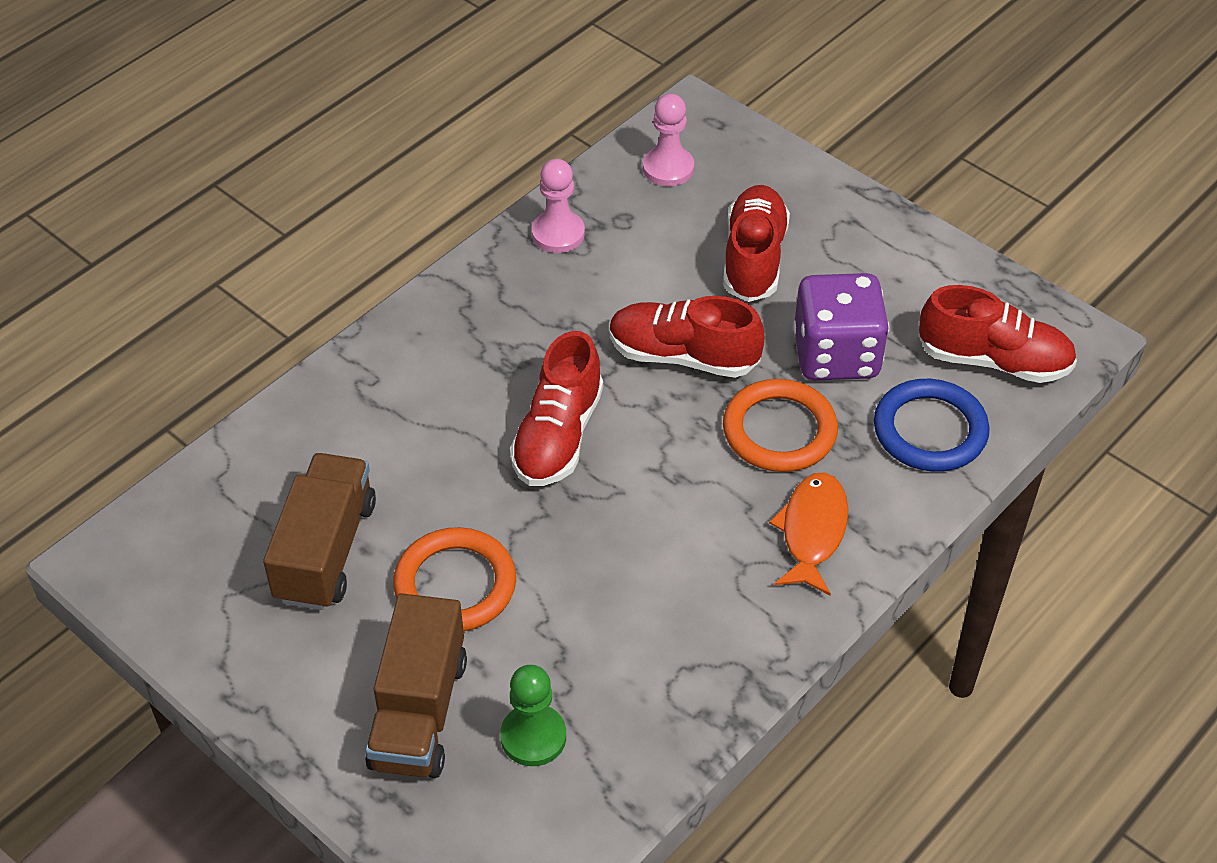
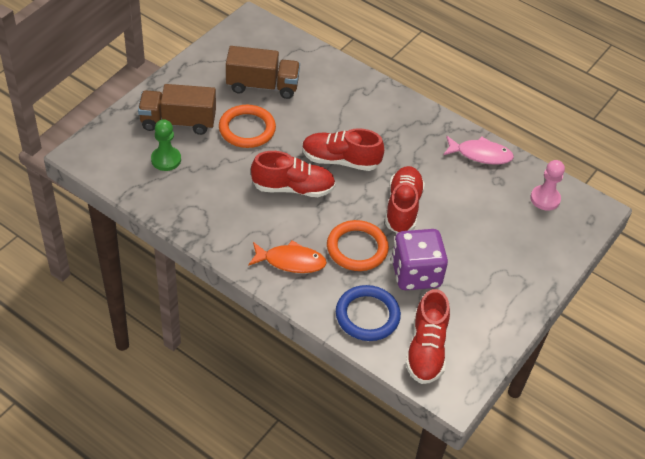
camera: 80 degrees right, 0 degrees up
(558, 234) = (480, 154): pink pawn -> pink fish
(754, 258) = (482, 237): red shoe -> red shoe (293, 188)

